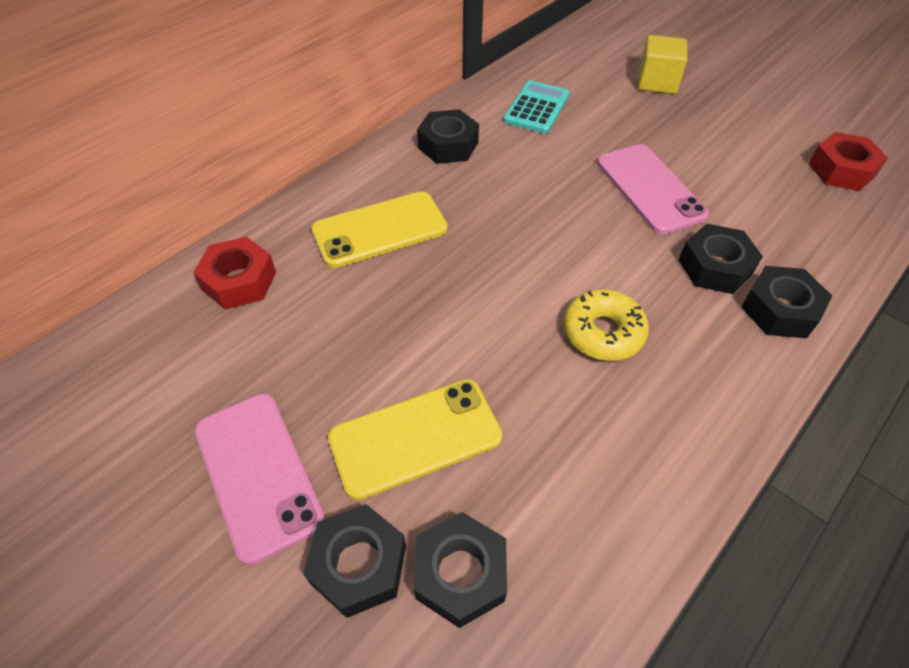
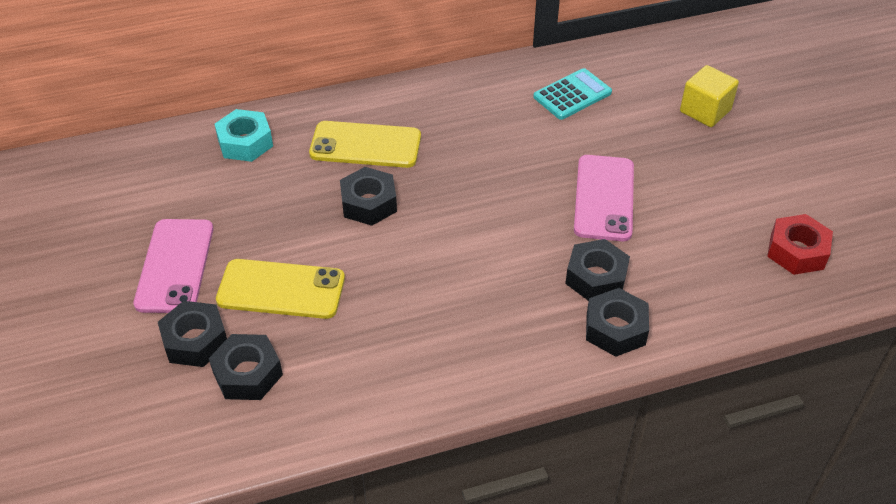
camera: 30 degrees right, 5 degrees down
(239, 281) = (245, 142): red nut -> turquoise nut
(448, 145) = (470, 99): black nut -> black nut (368, 203)
(603, 332) = (463, 283): yellow donut -> none

